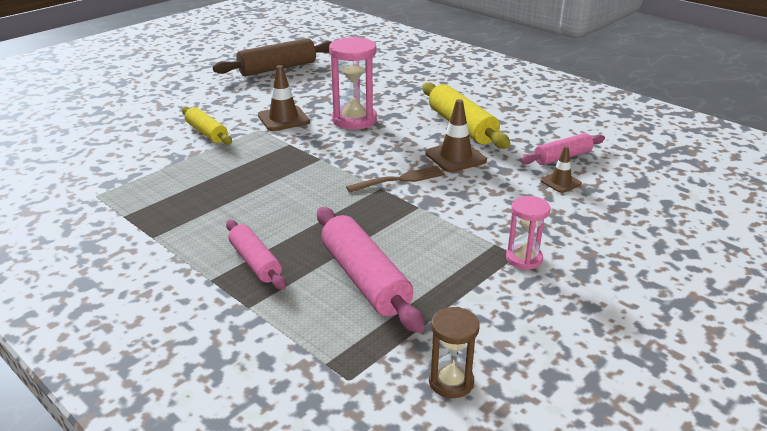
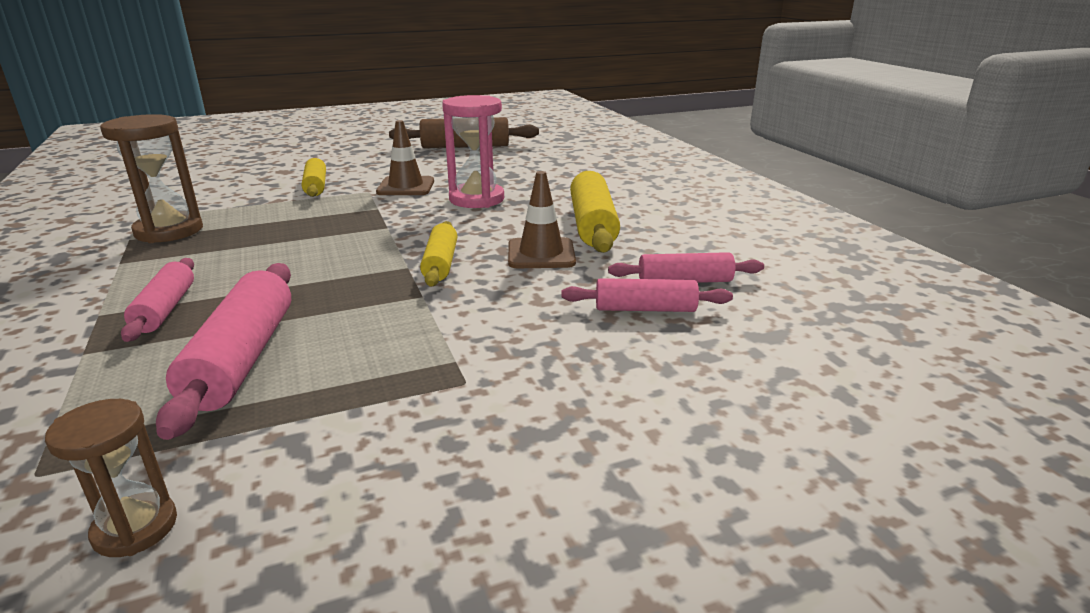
camera: 25 degrees right, 5 degrees down
(147, 201) = (169, 231): none -> brown hourglass
(399, 180) = (440, 263): brown fork -> yellow rolling pin
(524, 259) = (468, 390): pink hourglass -> none
(560, 182) = (645, 309): brown traffic cone -> pink rolling pin

